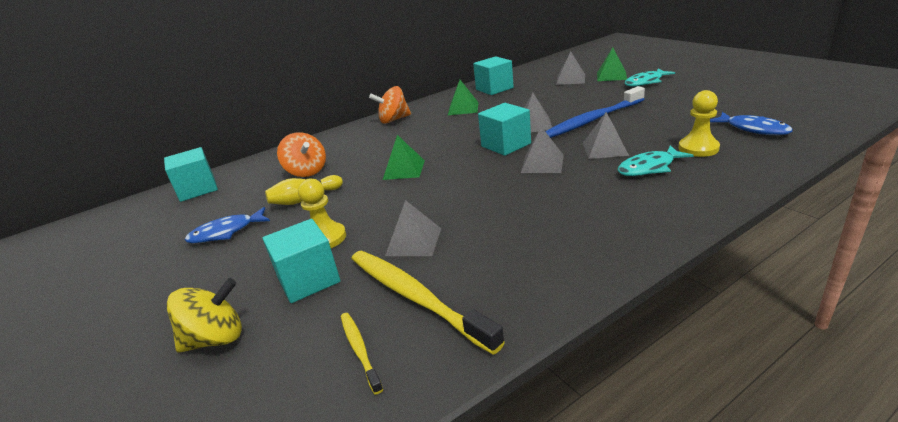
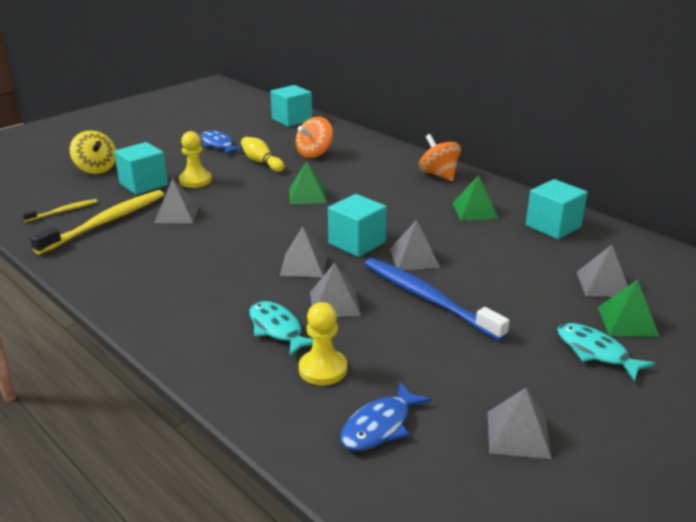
camera: 75 degrees right, 0 degrees up
(735, 98) = (518, 434): none -> grey pyramid

